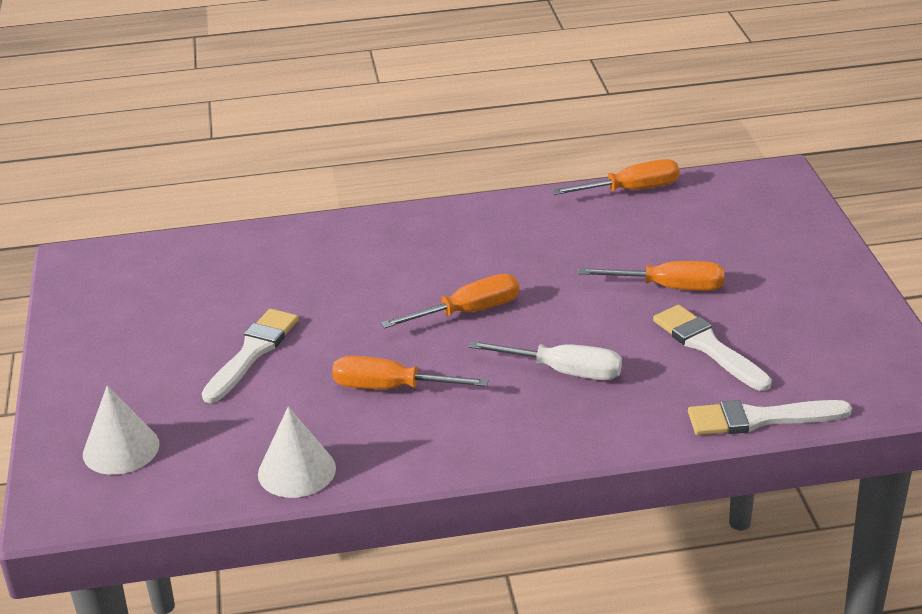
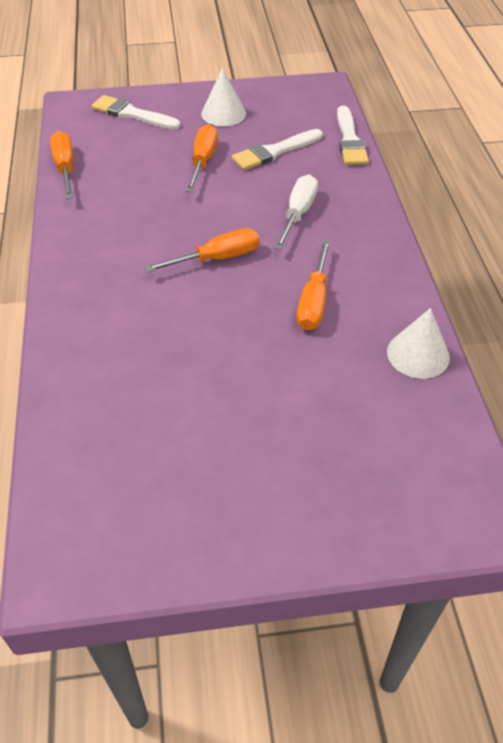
camera: 90 degrees left, 15 degrees up
(121, 449) = (399, 480): white cone -> white cone (223, 113)
(252, 352) = (258, 392): white brush -> white brush (132, 114)
(467, 312) = (217, 258): orange screwdriver -> orange screwdriver turned 90 degrees clockwise

